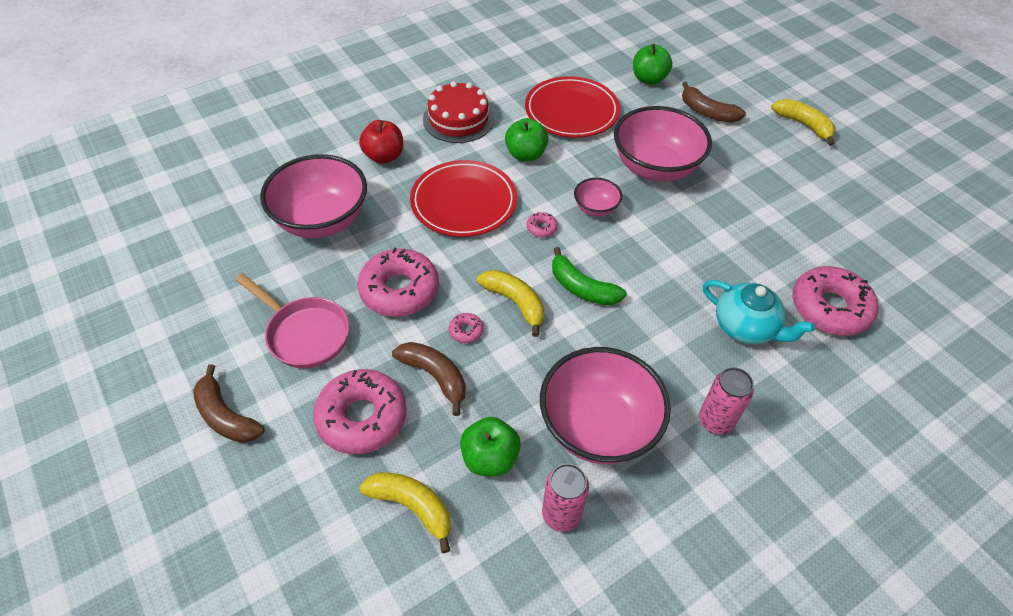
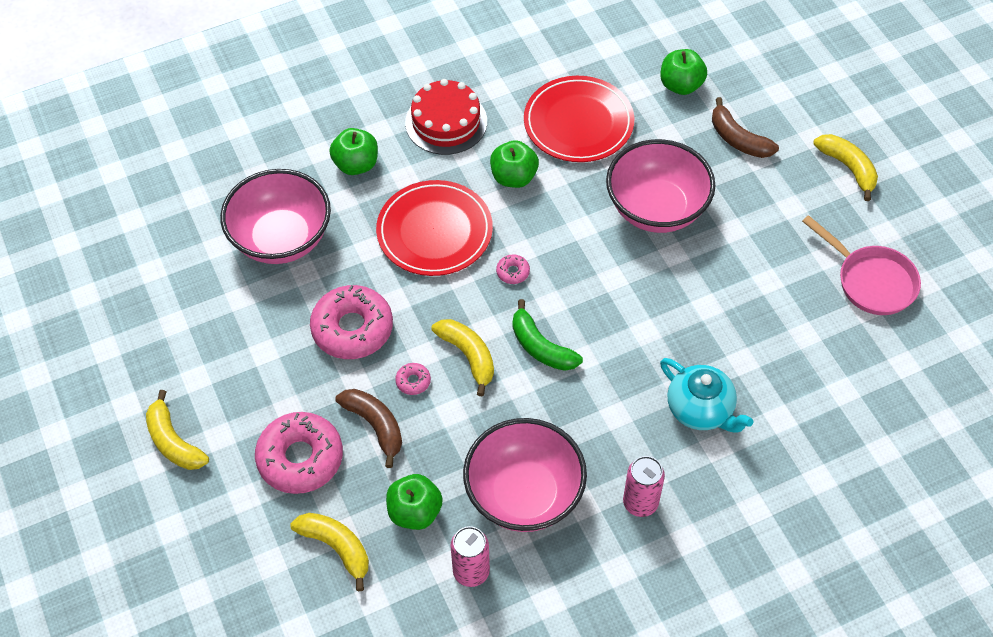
camera: 10 degrees right, 5 degrees up
(226, 416) = (173, 442): brown banana -> yellow banana
(304, 333) = (253, 366): pink pan -> pink pan (871, 281)
(384, 156) = (356, 164): red apple -> green apple
(595, 208) = (577, 254): pink bowl -> none
(829, 308) = (797, 398): pink donut -> none

